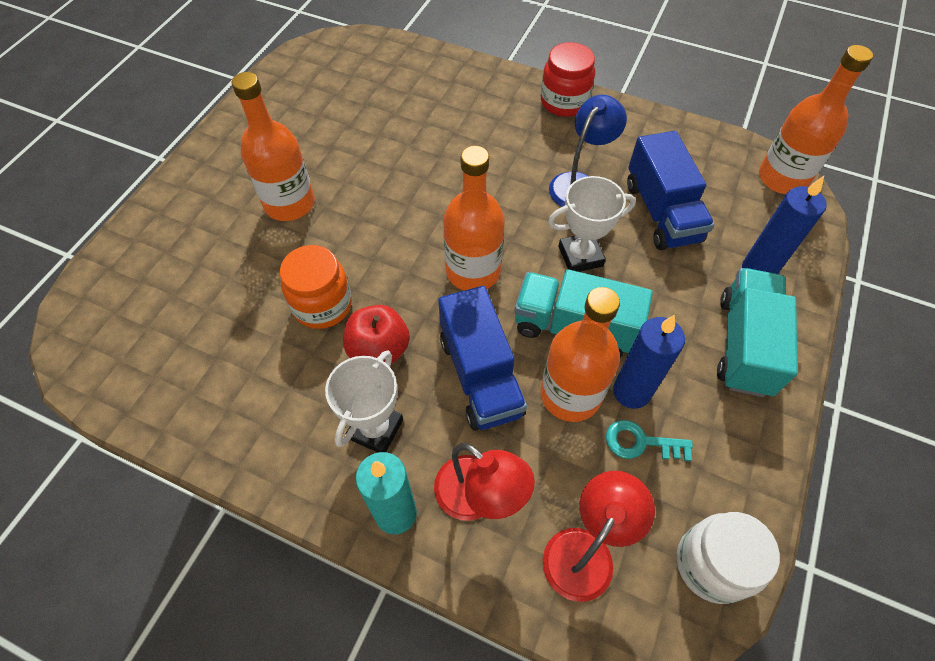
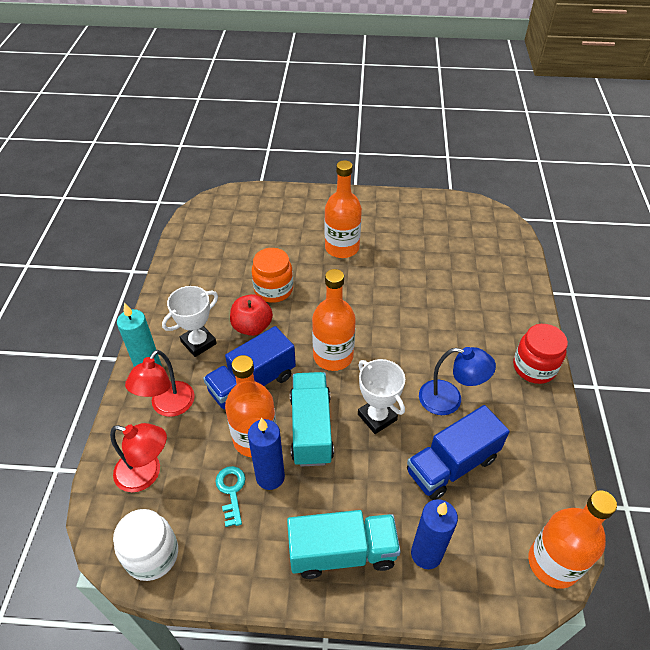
camera: 70 degrees right, 10 degrees down
(376, 429) = (198, 343): white trophy -> white trophy turned 45 degrees counterclockwise

